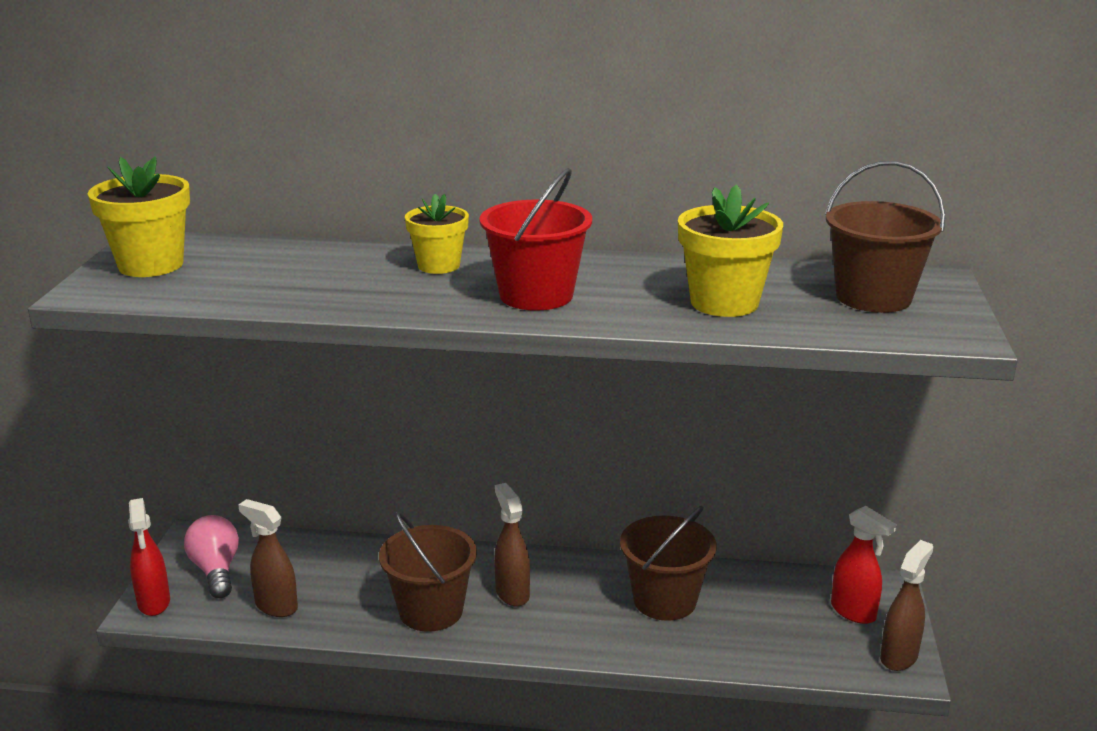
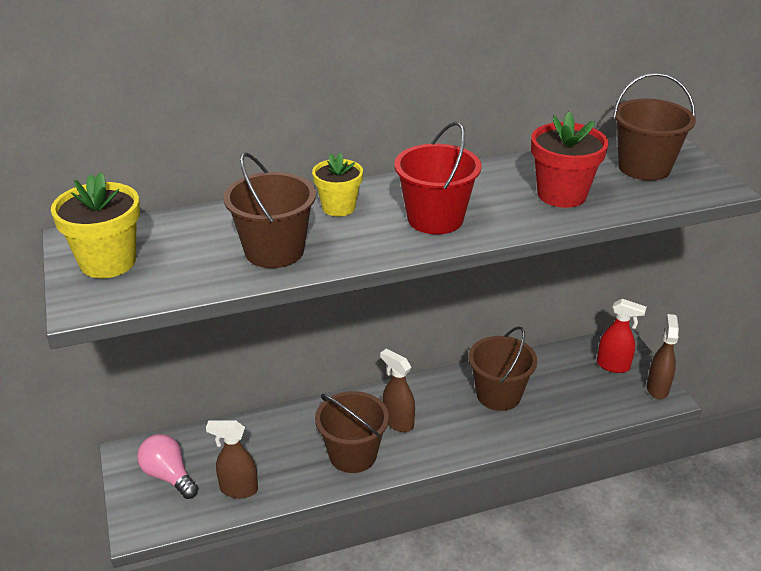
camera: 25 degrees left, 10 degrees up
(154, 603) = (140, 519): red spray bottle -> none
(322, 288) = (274, 251): none -> brown bucket
(724, 303) = (561, 194): yellow flower pot -> red flower pot

